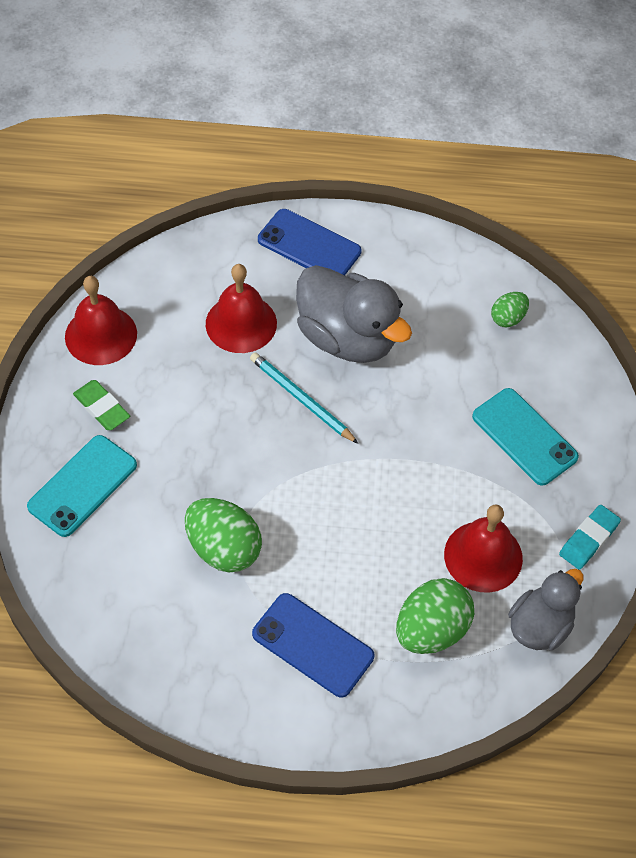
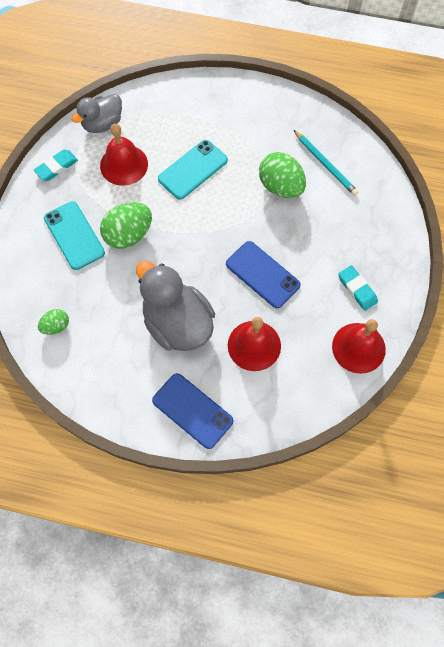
camera: 170 degrees left, 10 degrees up
(82, 486) = (369, 236): turquoise phone -> turquoise phone (193, 169)
(102, 408) = (357, 289): green eraser -> turquoise eraser
(301, 399) = (218, 279): turquoise pencil -> turquoise pencil (325, 164)
(313, 645) = (234, 128): blue phone -> blue phone (262, 274)
(431, 630) = (165, 128): green egg -> green egg (128, 235)

